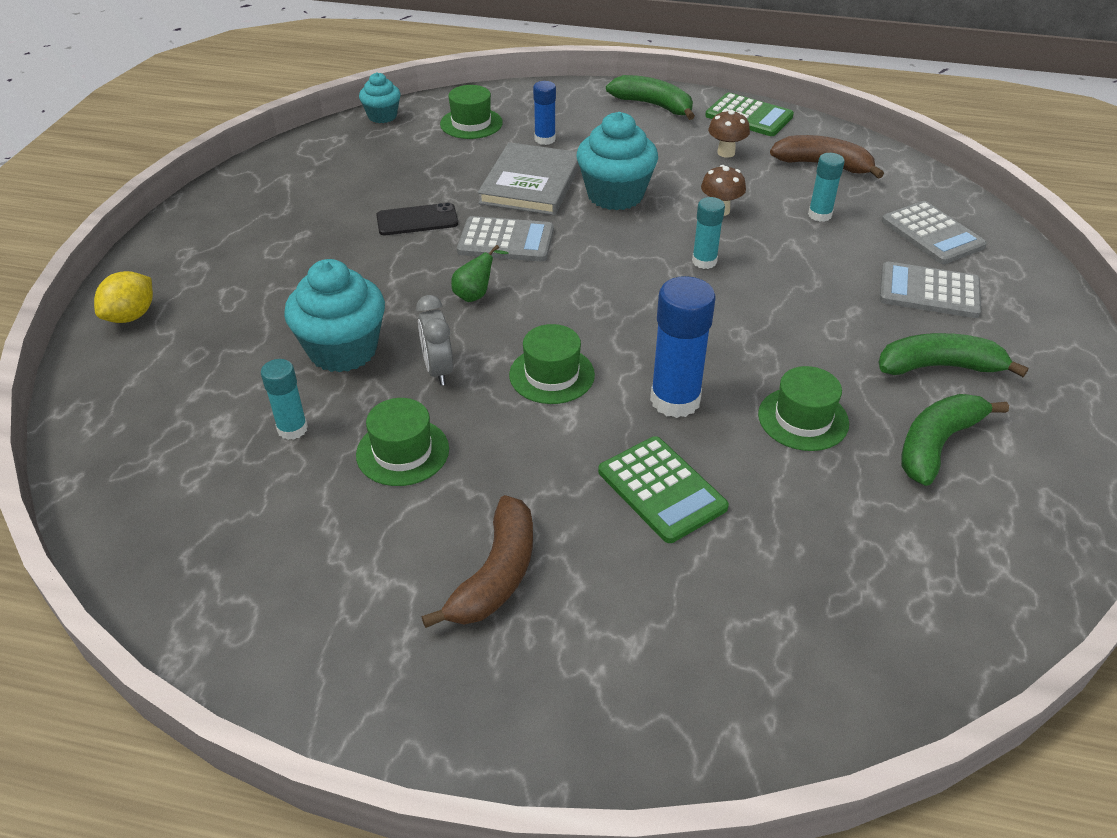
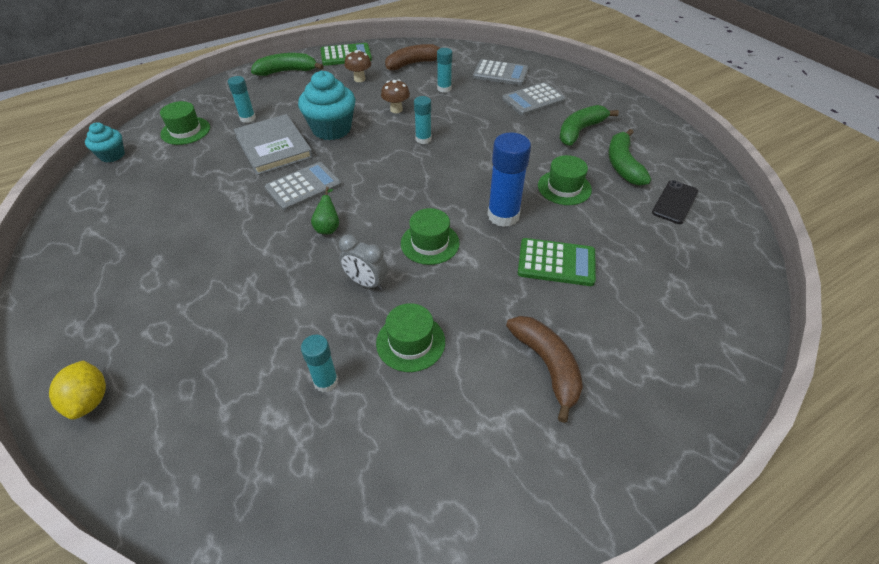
camera: 45 degrees left, 5 degrees up
(343, 350) = (291, 311): turquoise cupcake -> none
(417, 220) = (230, 206): black phone -> black phone (675, 202)
(545, 139) = (247, 118): blue glue stick -> turquoise glue stick

